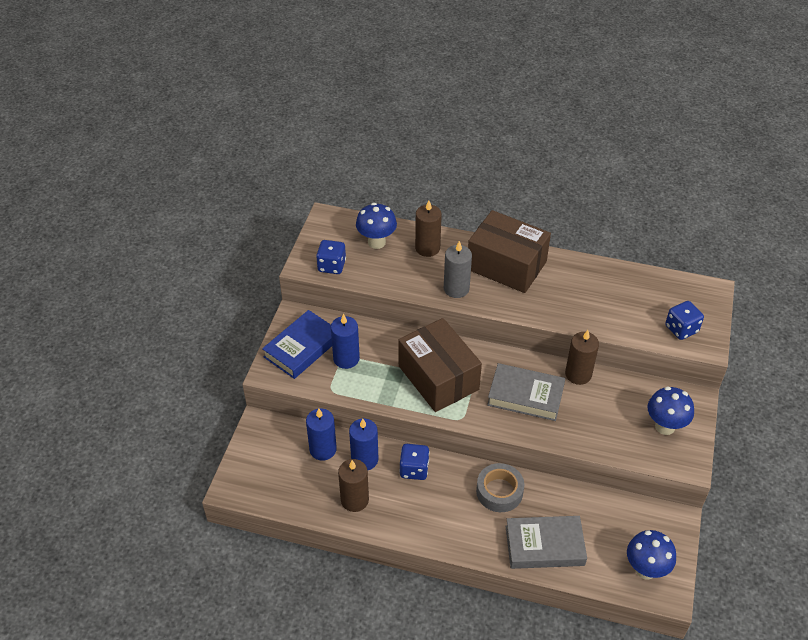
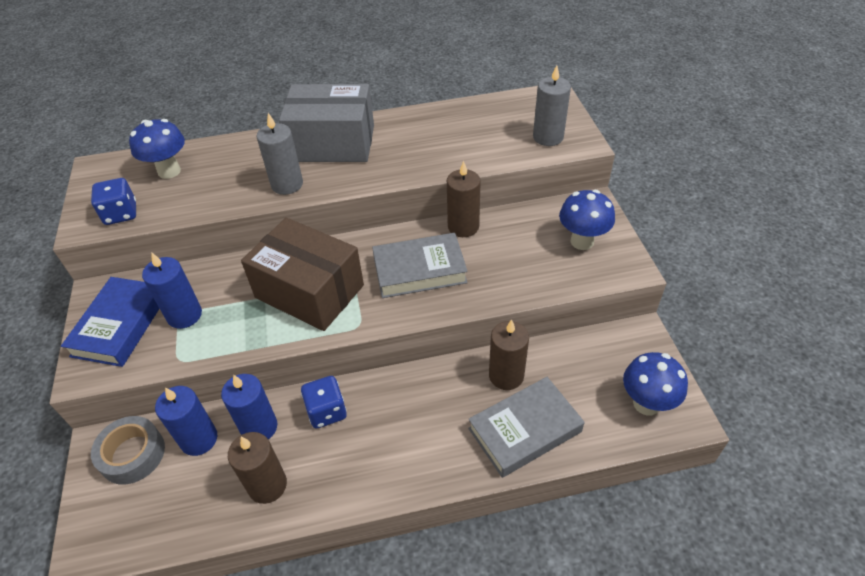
camera: 25 degrees left, 0 degrees up
(427, 248) = (234, 157): brown candle -> brown candle (506, 375)
(499, 491) = (440, 391): grey tape -> grey tape (132, 454)
(506, 265) = (332, 143): brown box -> grey box
(681, 329) = (548, 137): blue dice -> grey candle

